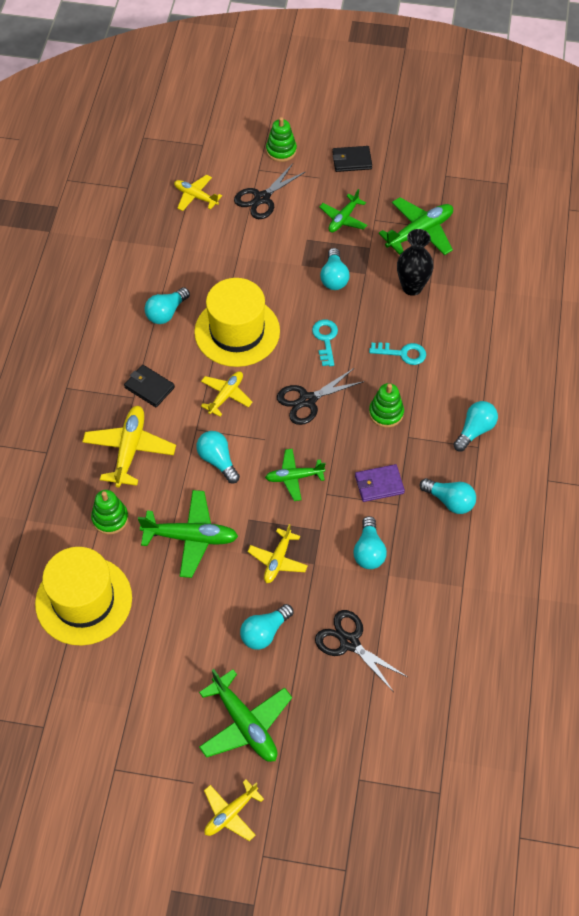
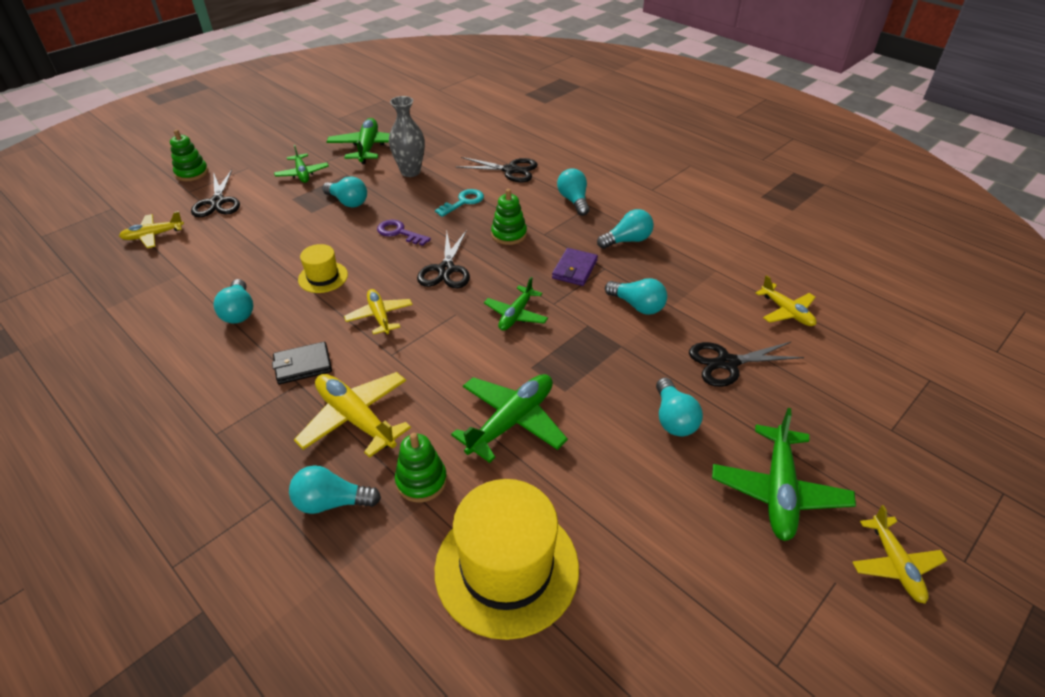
camera: 55 degrees left, 15 degrees down
(217, 460) = (443, 357): turquoise light bulb -> turquoise light bulb (331, 502)
(237, 331) = (323, 277): yellow hat -> yellow hat, size x0.50
(245, 724) = (778, 490): green plane -> green plane turned 105 degrees clockwise
(278, 560) = (596, 368): yellow plane -> yellow plane (786, 312)
(325, 339) = (399, 232): turquoise key -> purple key
(351, 160) = (259, 147): black wallet -> none
(412, 287) = (410, 172): black vase -> grey vase
(480, 356) = (510, 170): none -> black scissors

